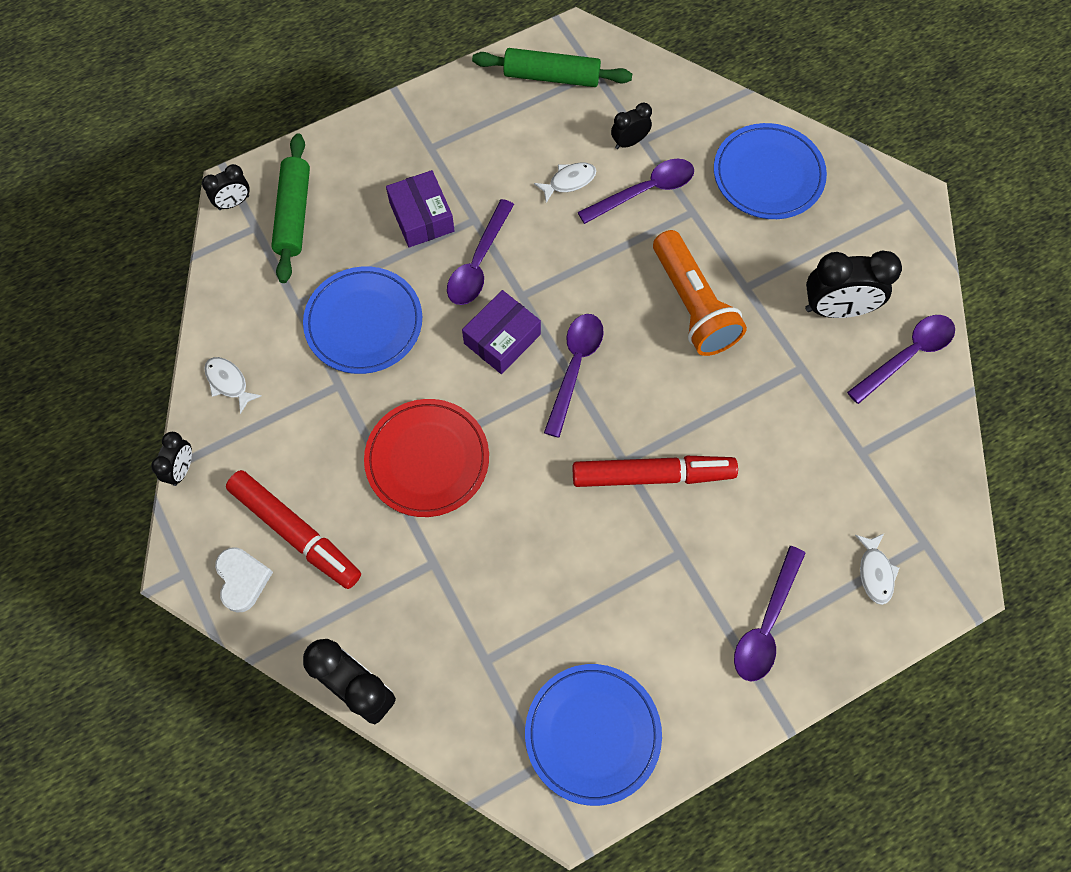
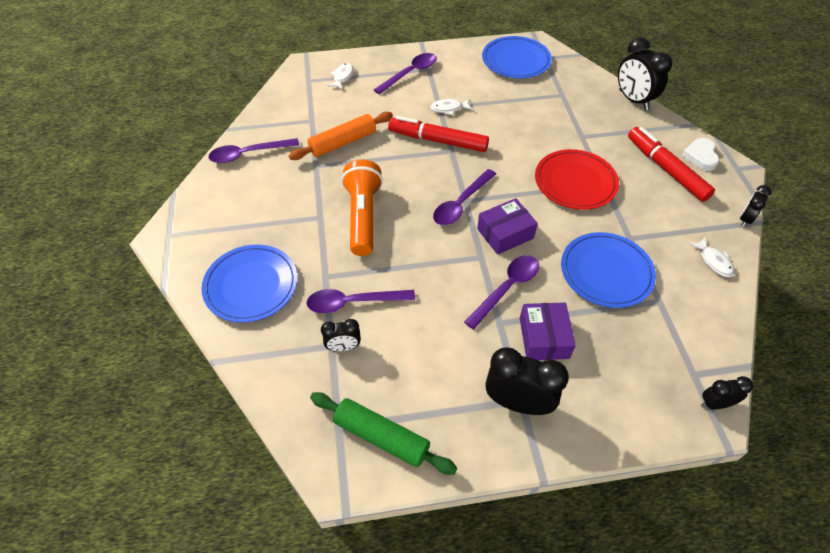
camera: 160 degrees left, 15 degrees down
(294, 214) = (658, 375): green rolling pin -> none
(569, 181) = (410, 329): white fish -> white fish (449, 108)
(789, 422) = (343, 143): none -> orange rolling pin
(836, 309) = (271, 188): black clock -> black clock (518, 403)

